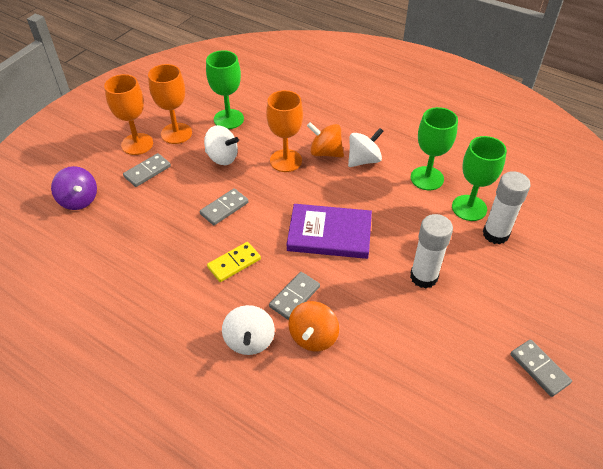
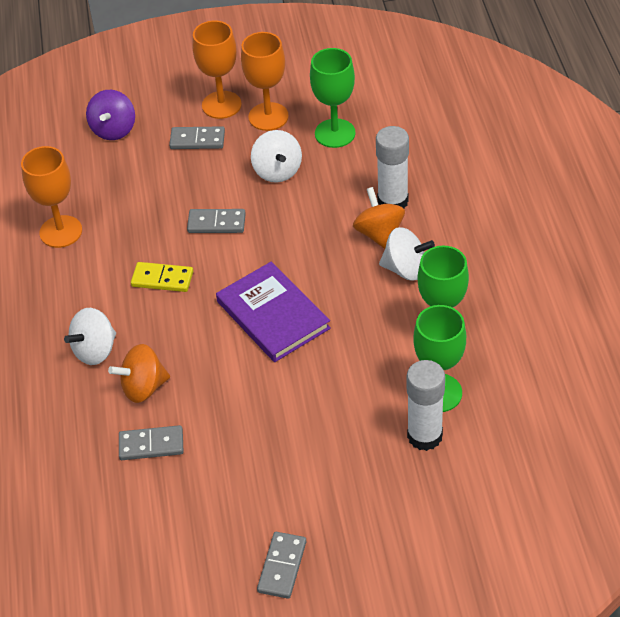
camera: 50 degrees right, 0 degrees up
(286, 161) = (330, 215): orange goblet -> orange goblet (61, 232)
(294, 297) = (172, 345): grey domino -> grey domino (151, 445)
(423, 277) = (299, 417): white glue stick -> white glue stick (392, 201)

